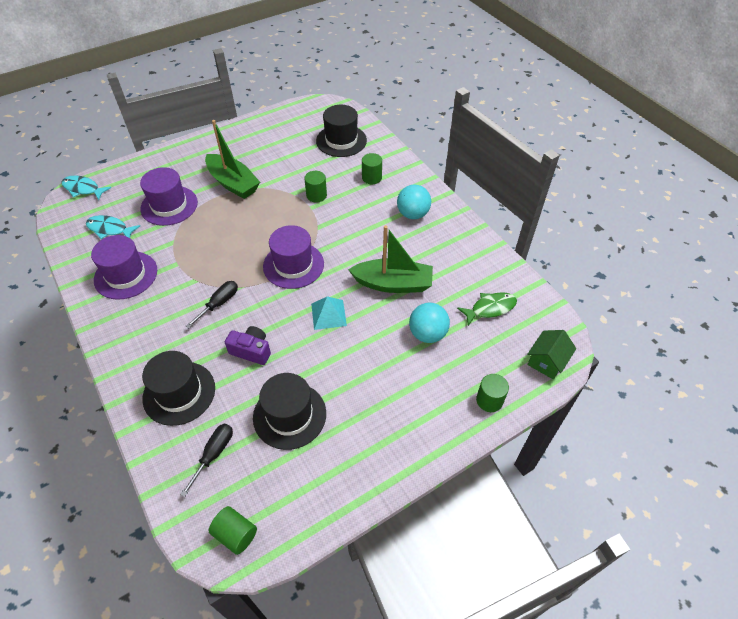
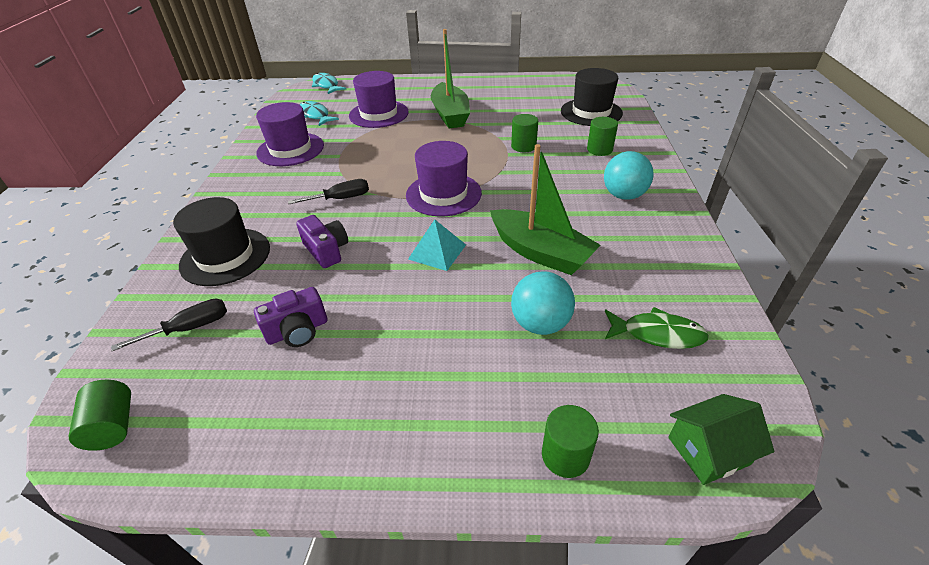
camera: 35 degrees right, 10 degrees down
(289, 415) = (297, 331): black hat -> purple camera

